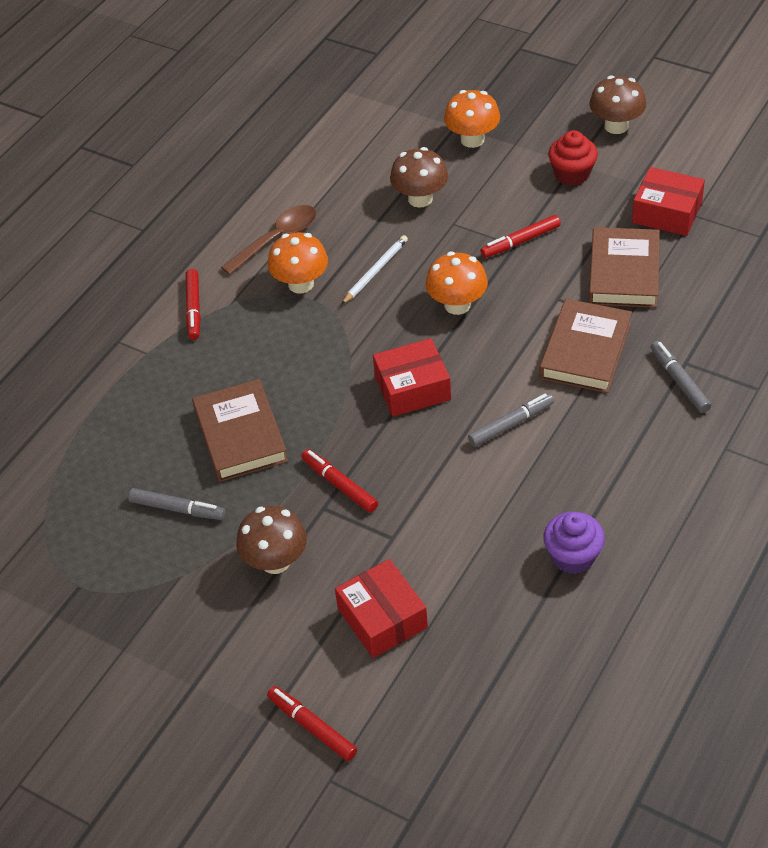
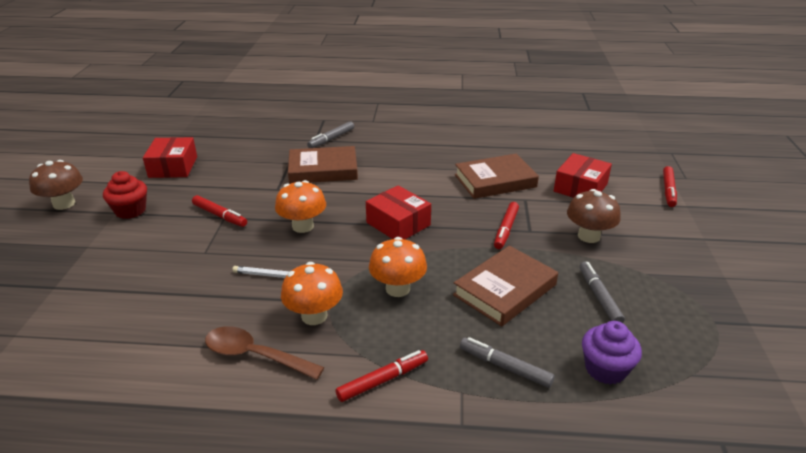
camera: 120 degrees left, 15 degrees down
(420, 199) = (173, 278): brown mushroom -> none
(472, 139) = (79, 271): orange mushroom -> orange mushroom (398, 289)
(511, 424) = (402, 181): grey marker -> grey marker (505, 367)
(573, 556) = (480, 145): purple cupcake -> purple cupcake (605, 369)
(624, 273) = (242, 171): brown book -> brown book (495, 181)

